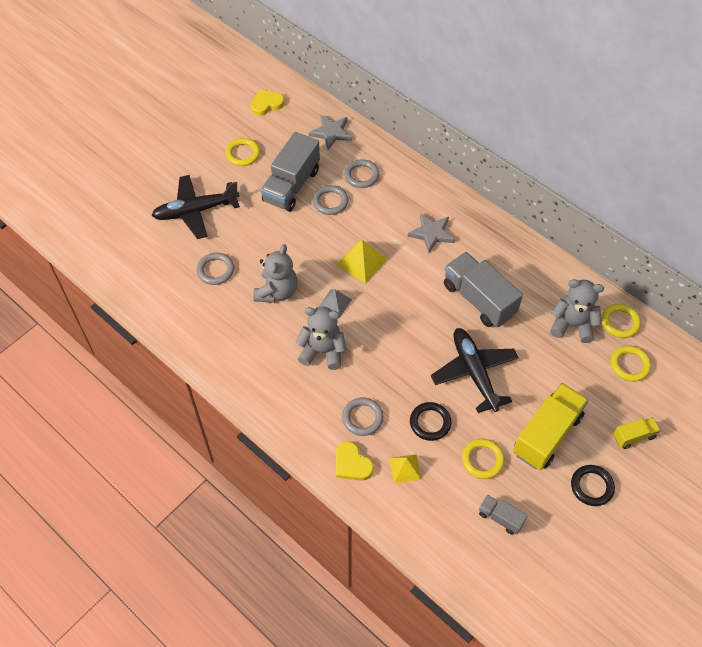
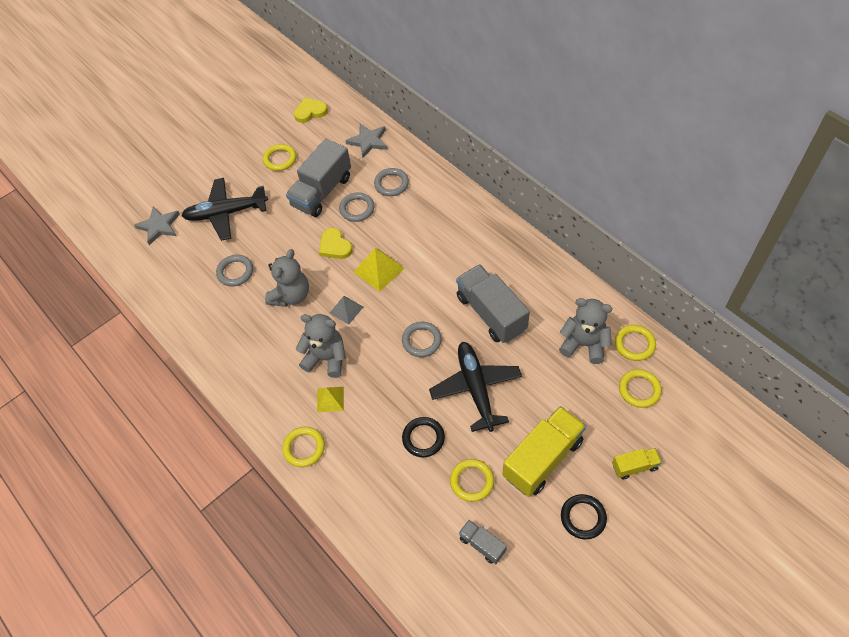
camera: 10 degrees right, 0 degrees up
(314, 439) = (304, 448): none -> yellow ring
(352, 464) = (338, 476): yellow heart -> yellow heart (335, 246)
(362, 418) = (355, 429): grey ring -> grey ring (421, 341)
(405, 468) = (391, 485): yellow pyramid -> yellow pyramid (330, 399)
(431, 233) = (452, 244): grey star -> grey star (159, 226)

